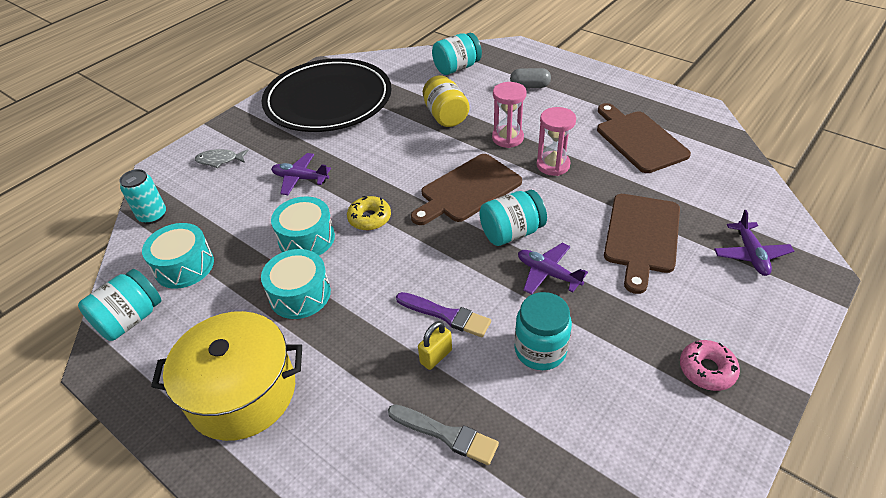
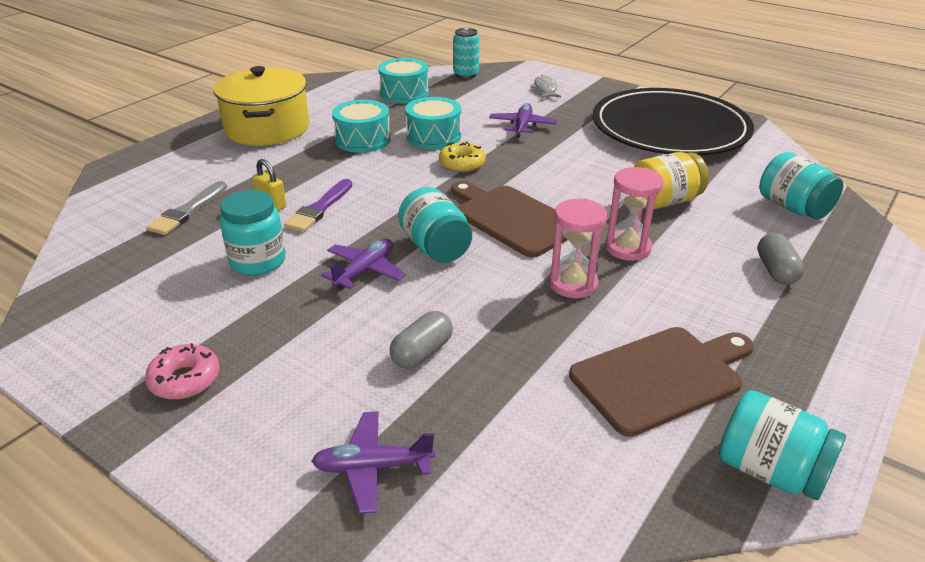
camera: 85 degrees right, 10 degrees down
(130, 319) = (351, 84): turquoise jar -> turquoise jar (769, 470)
(641, 236) = (422, 352): brown cutting board -> grey capsule

